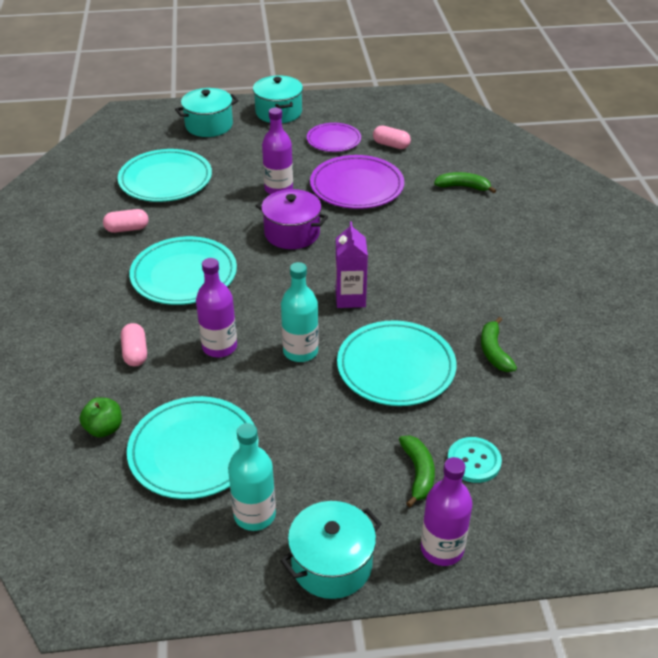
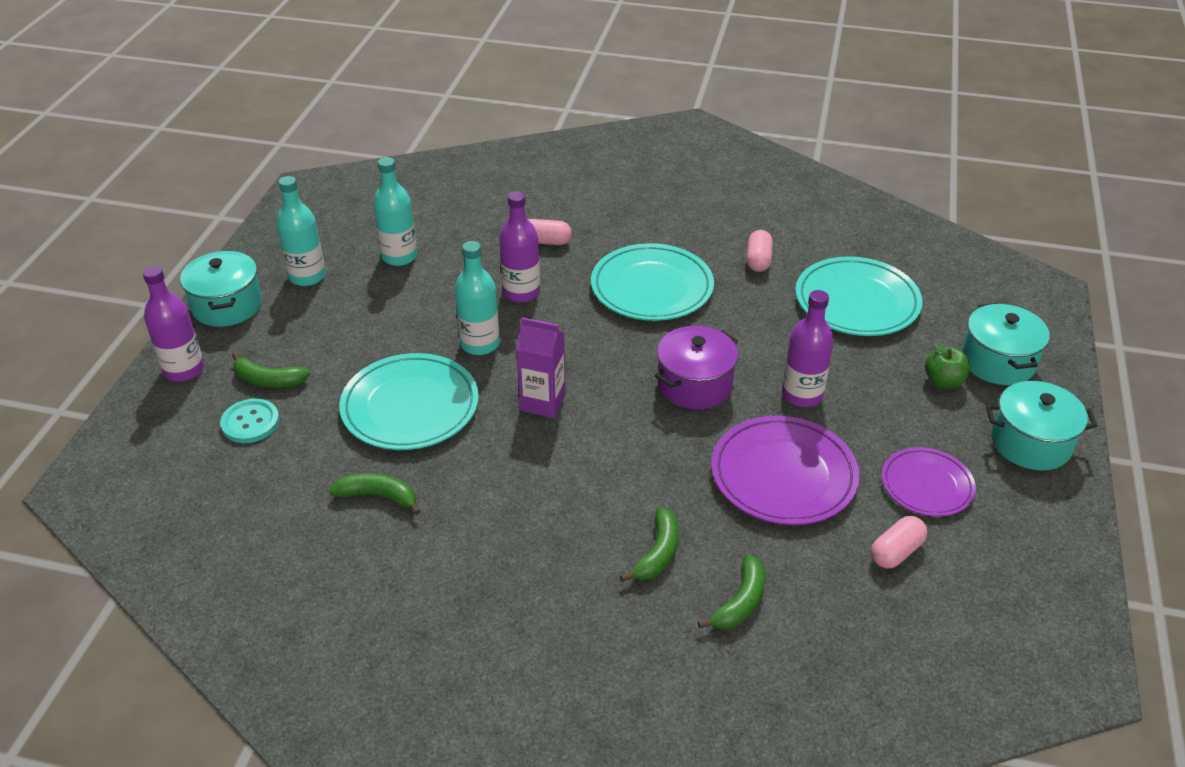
camera: 110 degrees right, 0 degrees up
(104, 429) = (460, 215): green apple -> green apple (943, 382)
(194, 451) = (399, 256): turquoise plate -> turquoise bottle
(450, 220) = (657, 553): none -> green banana

